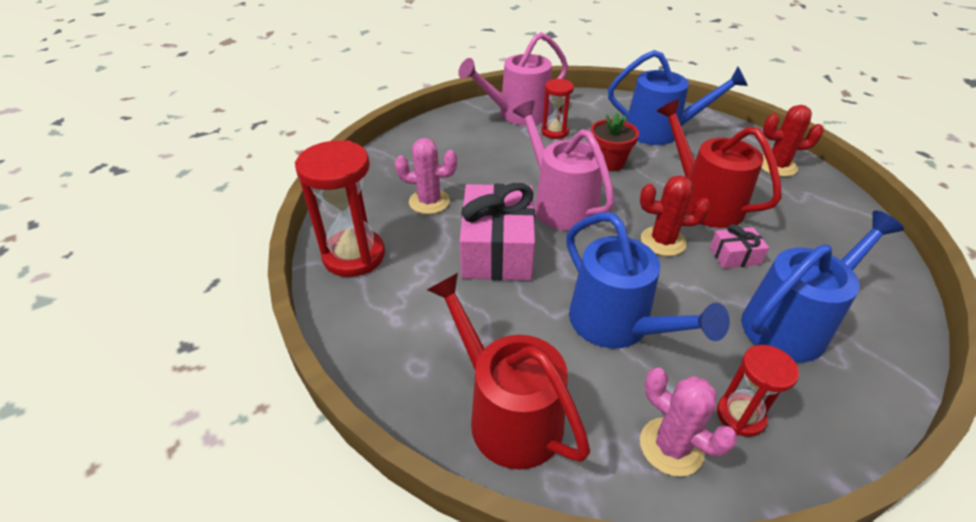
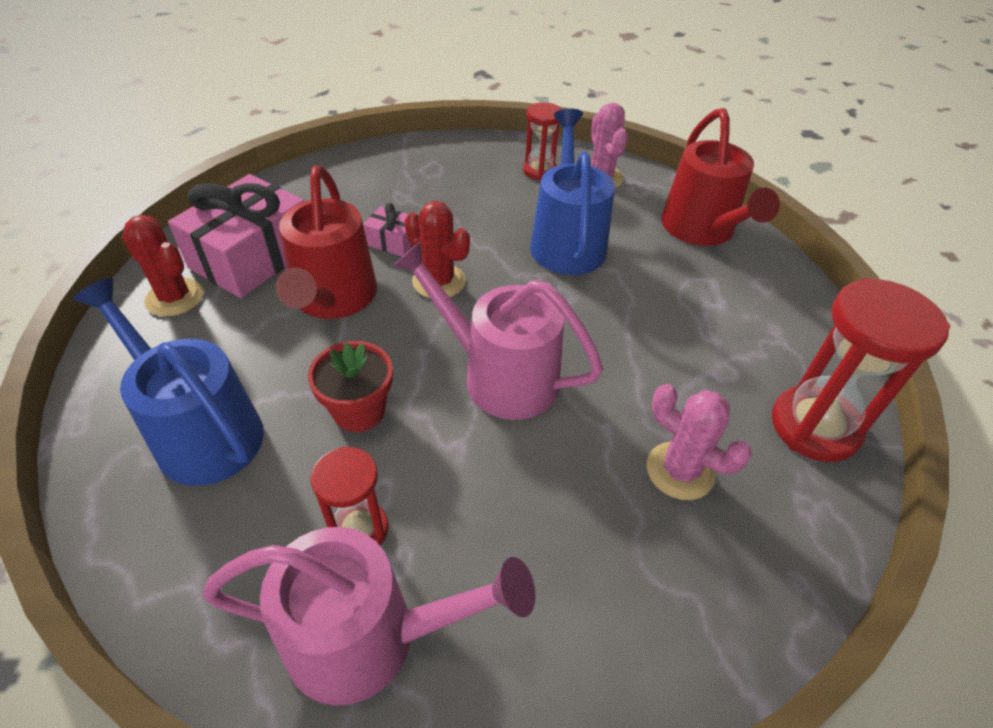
camera: 150 degrees left, 5 degrees up
(497, 249) = (626, 353): pink gift -> pink gift (252, 257)
(560, 204) = (500, 376): pink watering can -> pink watering can turned 120 degrees clockwise
(791, 324) = (430, 188): blue watering can -> none

